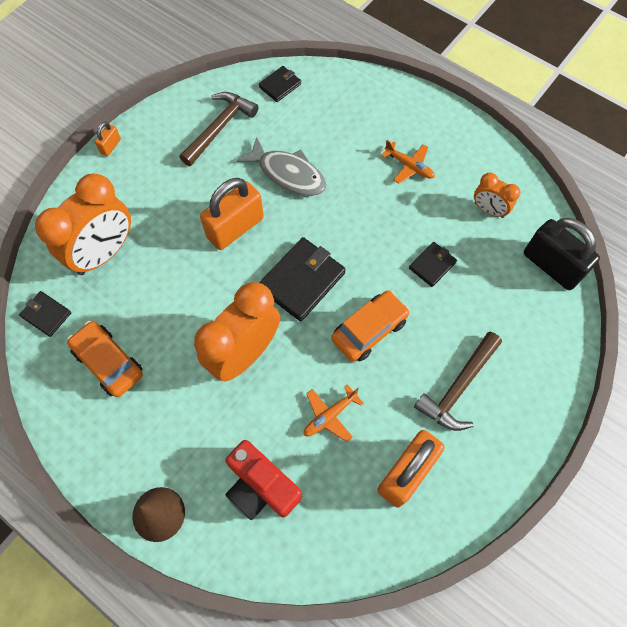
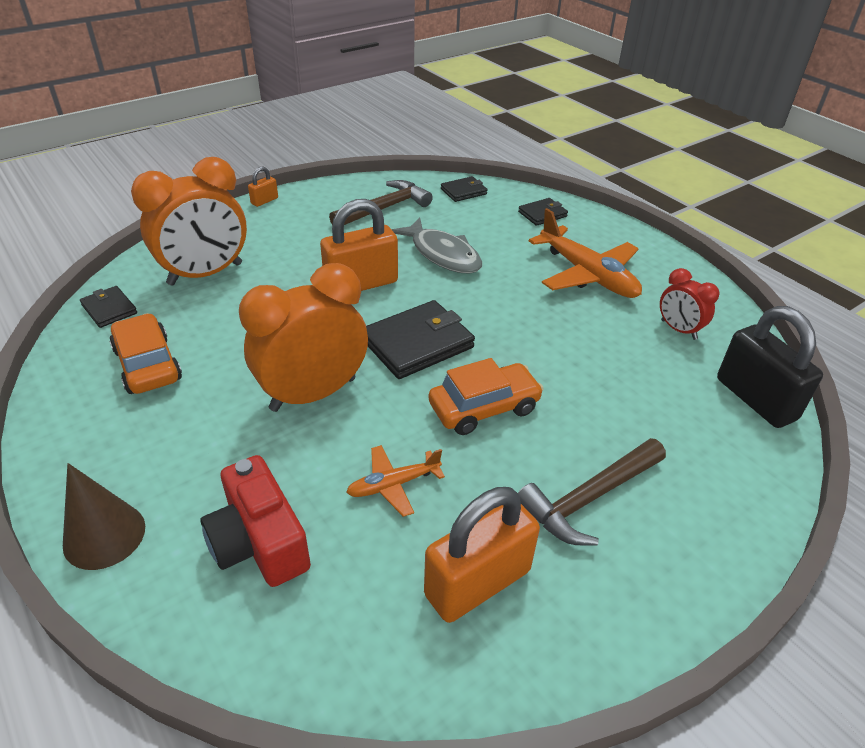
camera: 15 degrees right, 25 degrees down
(409, 166) = (587, 275): orange plane -> orange plane, size x1.87
(432, 265) = (589, 364): black wallet -> black wallet (542, 214)
(488, 210) = (678, 330): orange clock -> red clock

